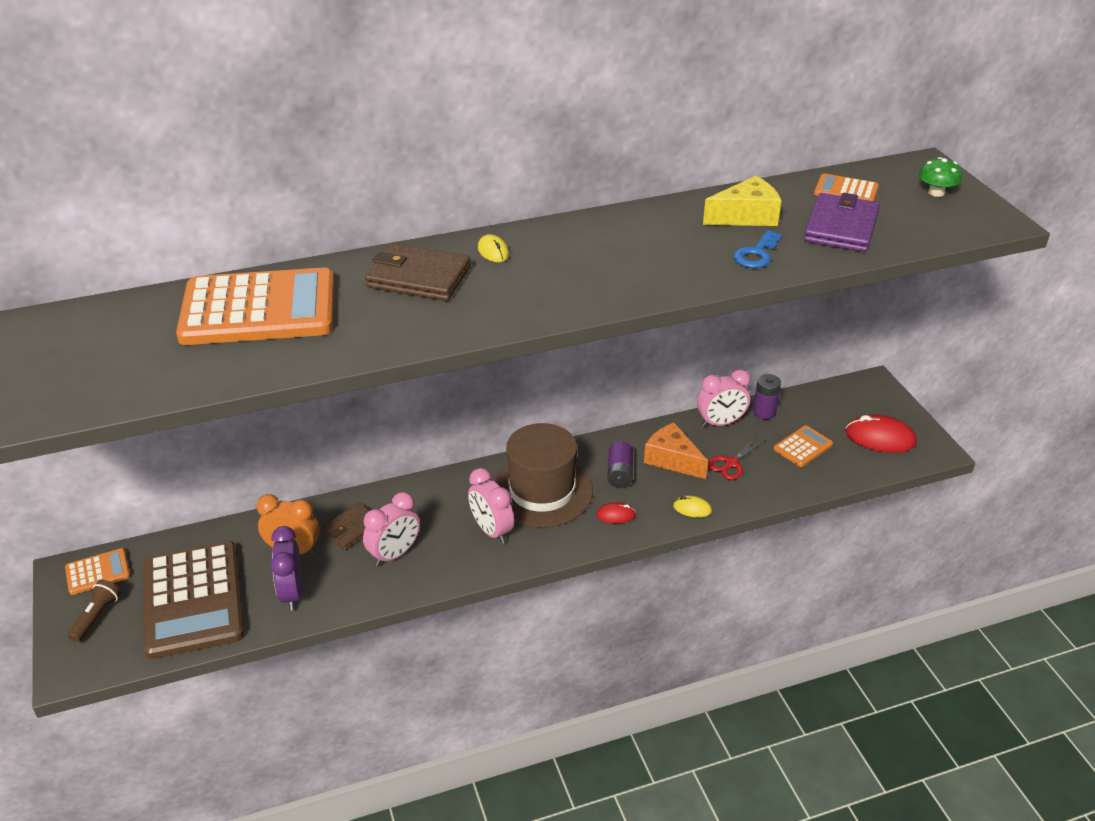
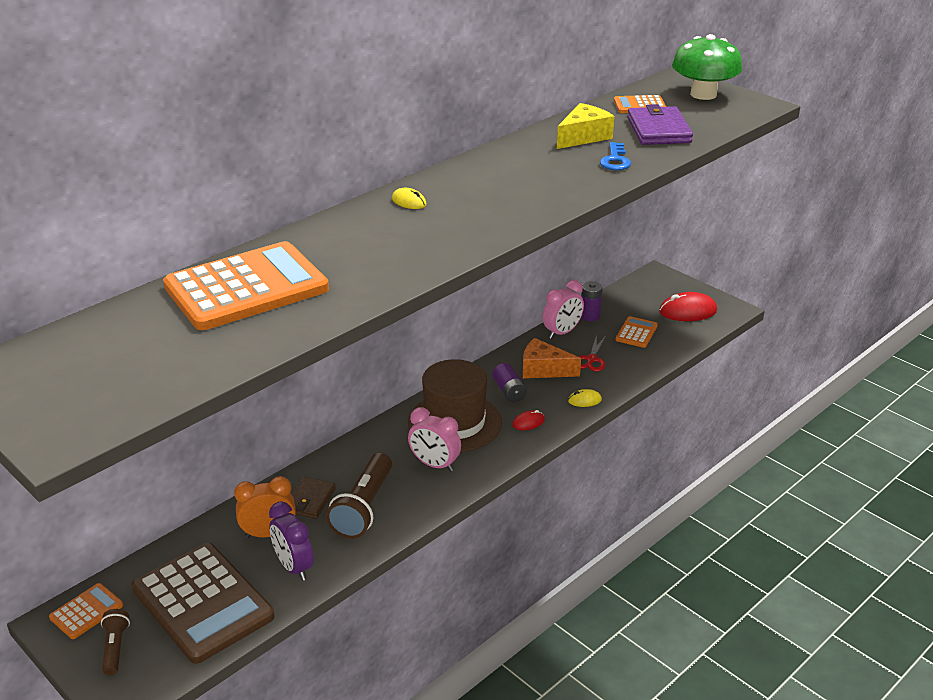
camera: 25 degrees left, 5 degrees down
(394, 554) = (363, 508): pink clock -> brown flashlight
(418, 277) = (364, 233): brown wallet -> none
(936, 192) = (703, 94): green mushroom -> green mushroom, size x2.02

